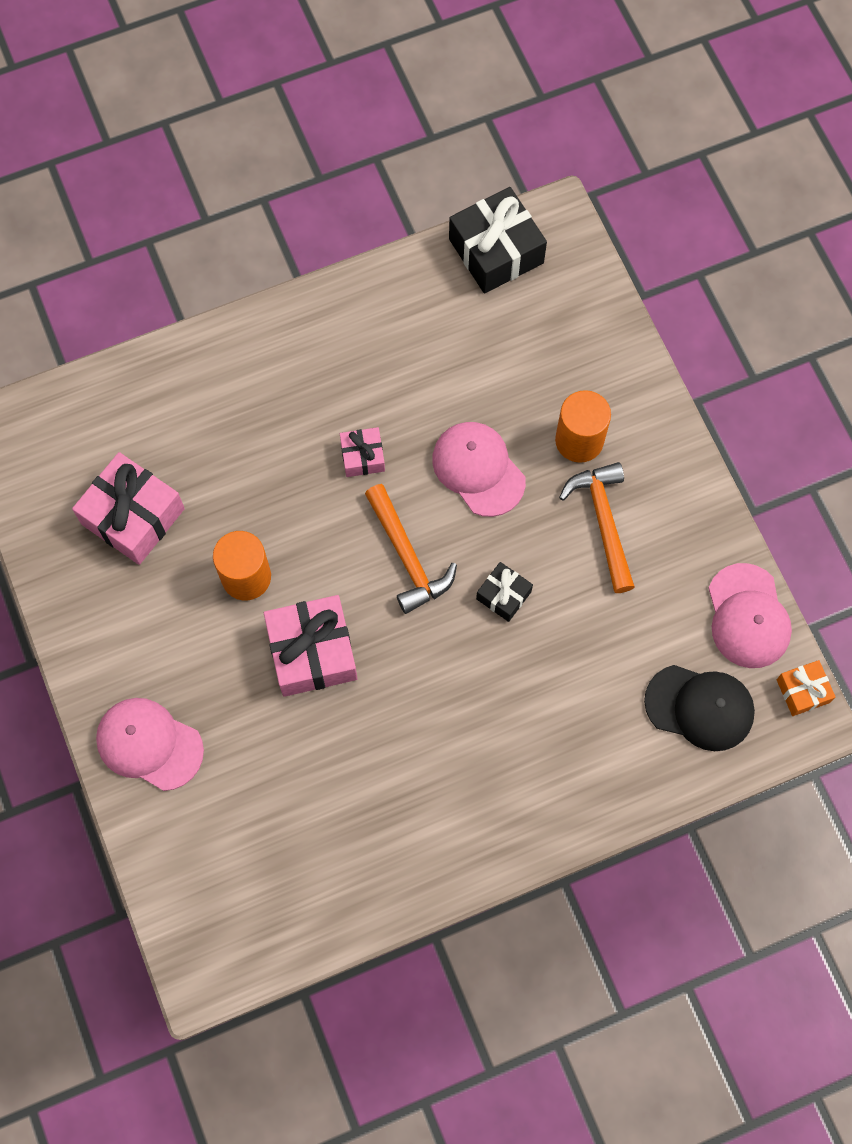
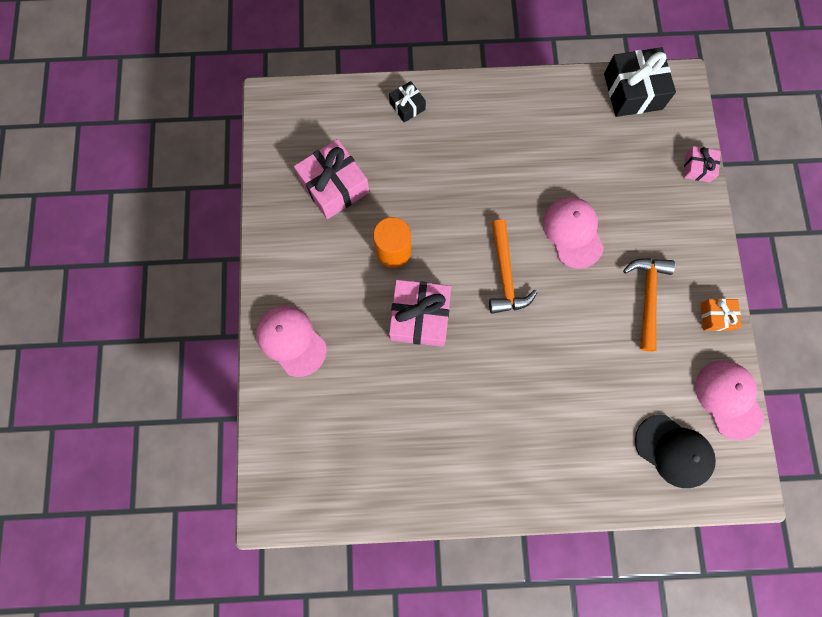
camera: 20 degrees right, 5 degrees up
(362, 456) = (498, 198): pink gift -> pink gift (697, 168)
(503, 595) = (561, 324): black gift -> black gift (407, 106)
(579, 440) = (648, 236): orange cylinder -> none
(748, 616) = (728, 399): pink cap -> pink cap turned 150 degrees clockwise
(802, 691) = (751, 466): orange gift -> orange gift (716, 316)

